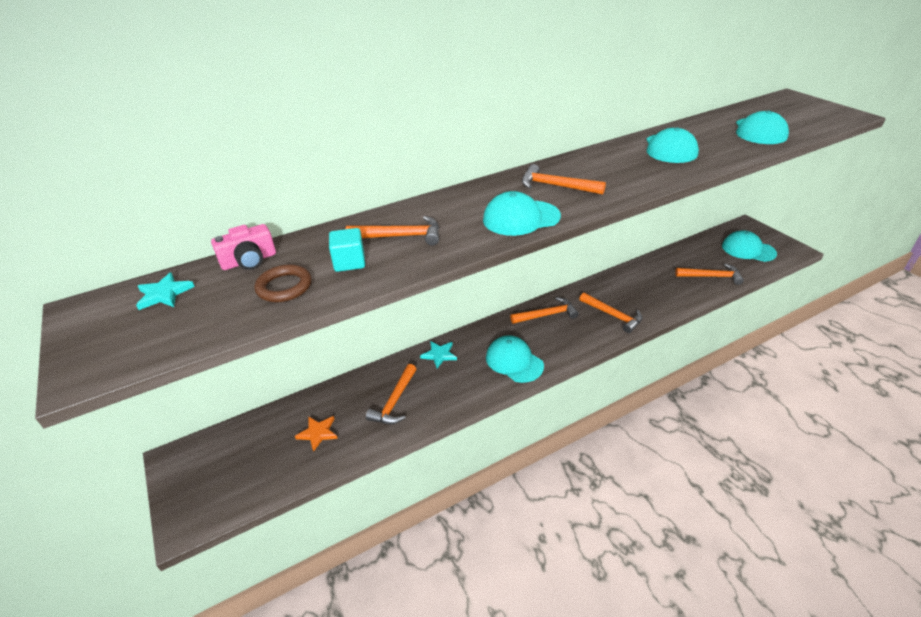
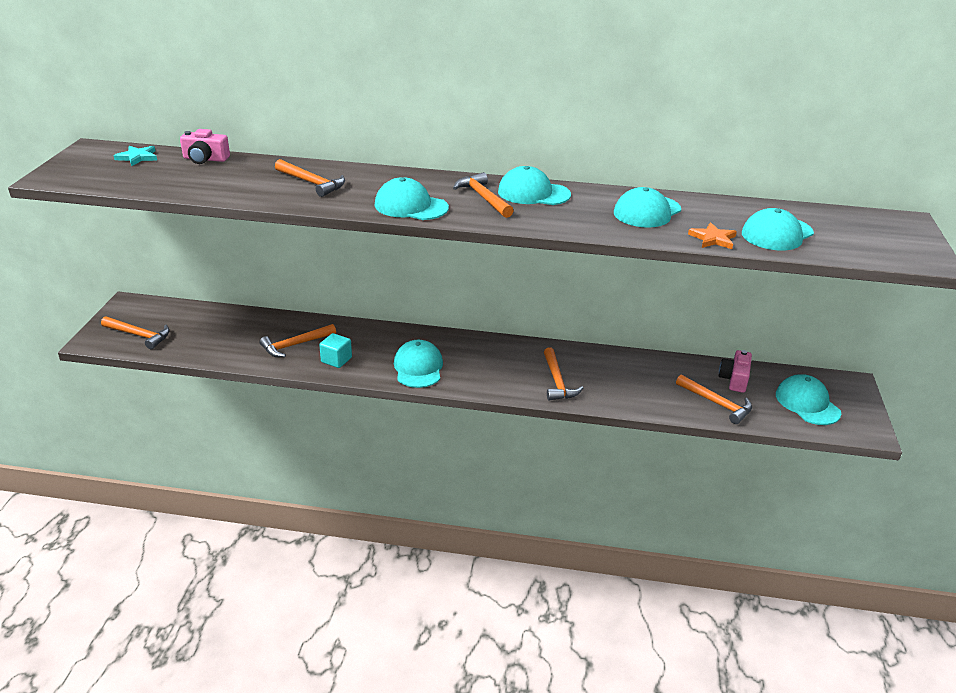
camera: 35 degrees right, 5 degrees down
(284, 287) = (198, 181): brown ring -> none
(318, 433) = (222, 336): orange star -> orange star (713, 239)
(349, 262) = (255, 184): turquoise cube -> turquoise cube (336, 360)
(439, 355) = (369, 333): turquoise star -> none
(547, 315) = (498, 351): orange hammer -> orange hammer (139, 335)
(580, 167) = (533, 193): none -> turquoise cap
(696, 255) = (734, 379): none -> pink camera

